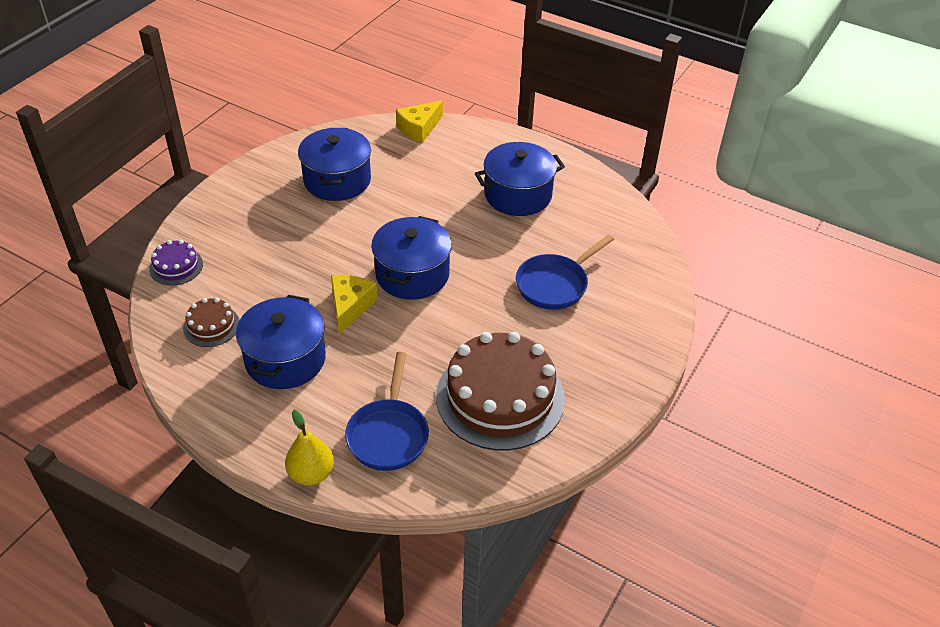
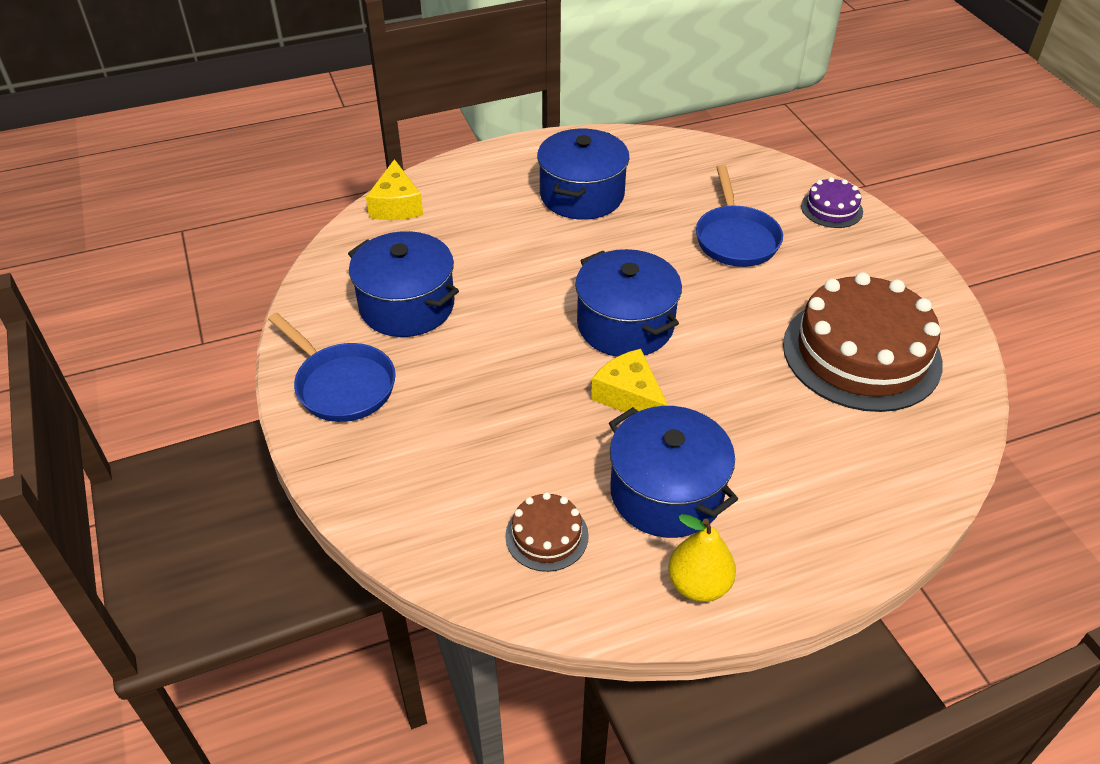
camera: 50 degrees left, 0 degrees up
(176, 266) = (401, 521): purple cake -> purple cake (831, 209)
(311, 474) = (867, 556): yellow pear -> yellow pear (698, 584)
(388, 434) = (853, 462): blue pan -> blue pan (342, 385)

